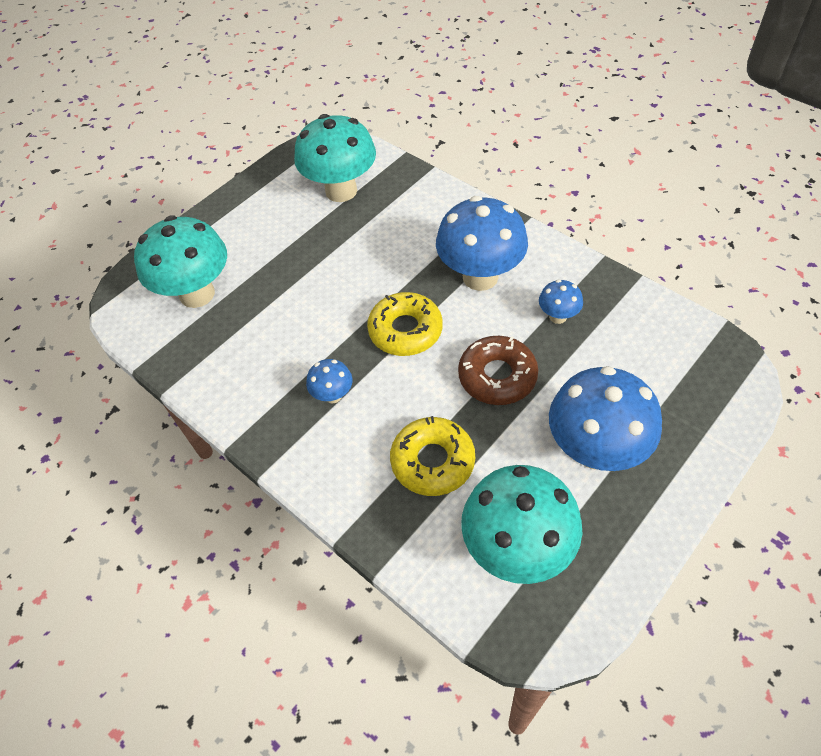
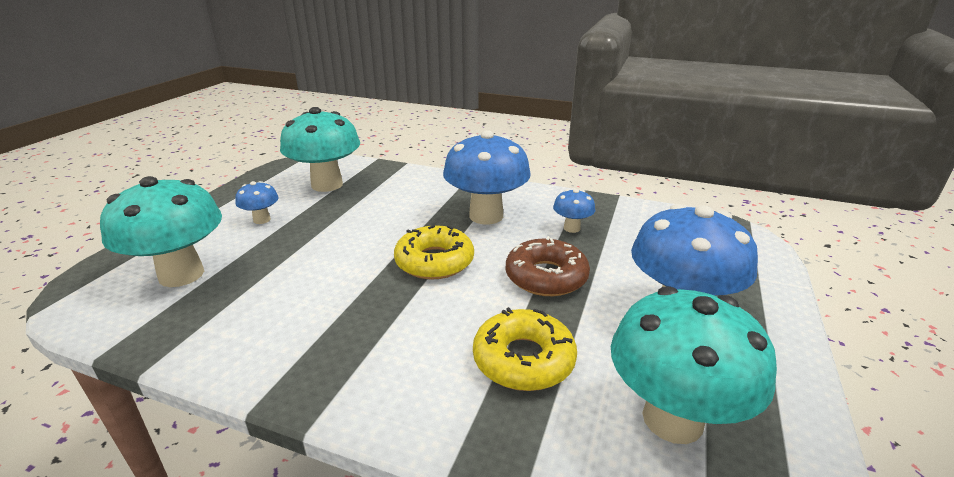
camera: 25 degrees left, 25 degrees down
(333, 395) = (377, 327): blue mushroom -> blue mushroom (262, 220)

